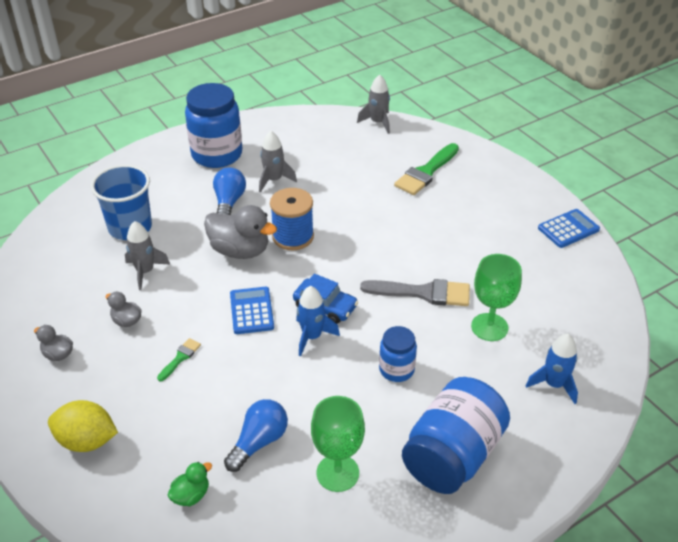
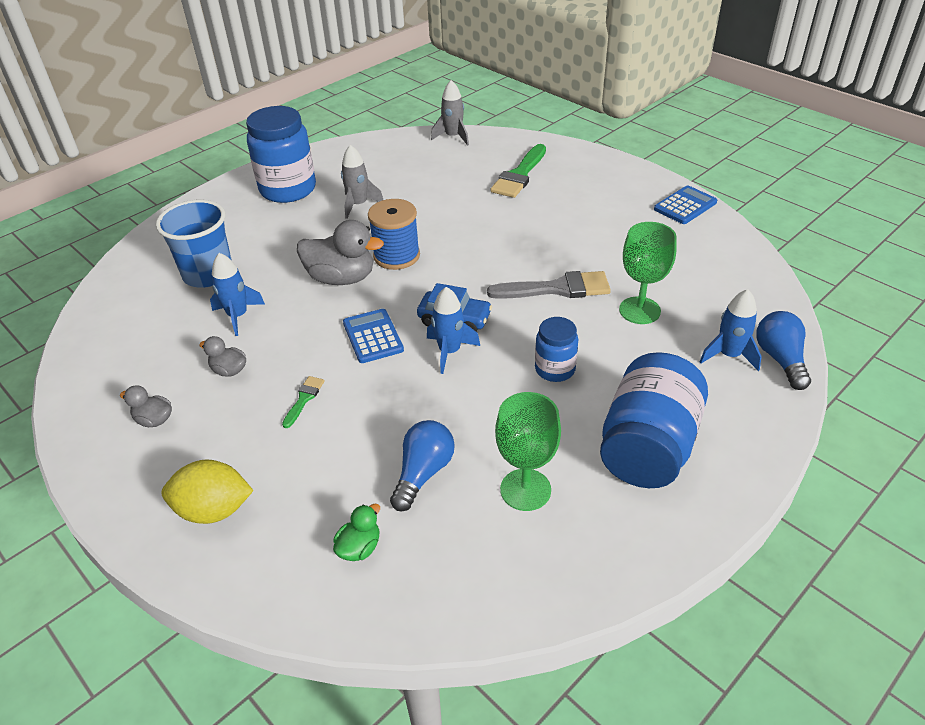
camera: 10 degrees left, 0 degrees up
(145, 272) = (238, 316): grey rocket -> blue rocket
(229, 202) = (315, 233): blue light bulb -> blue light bulb (780, 359)

